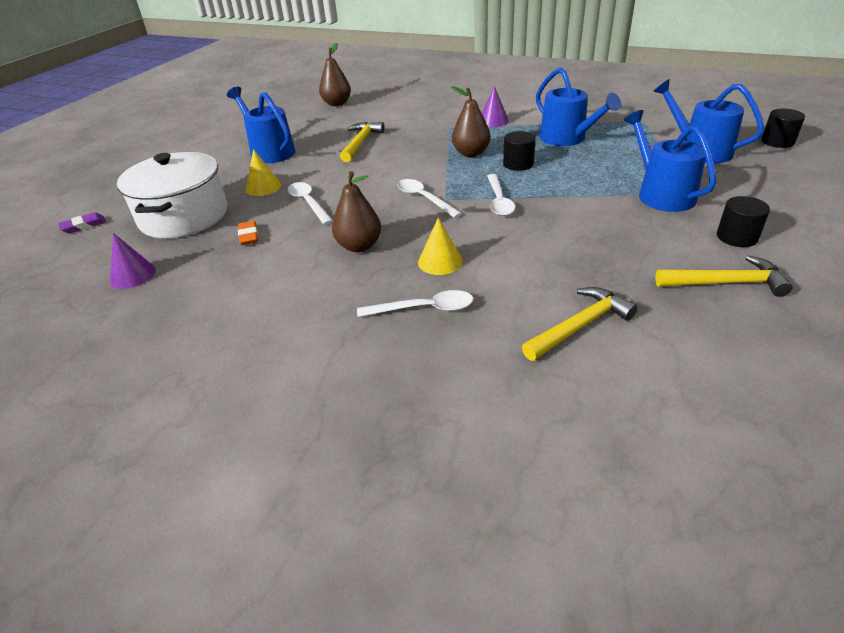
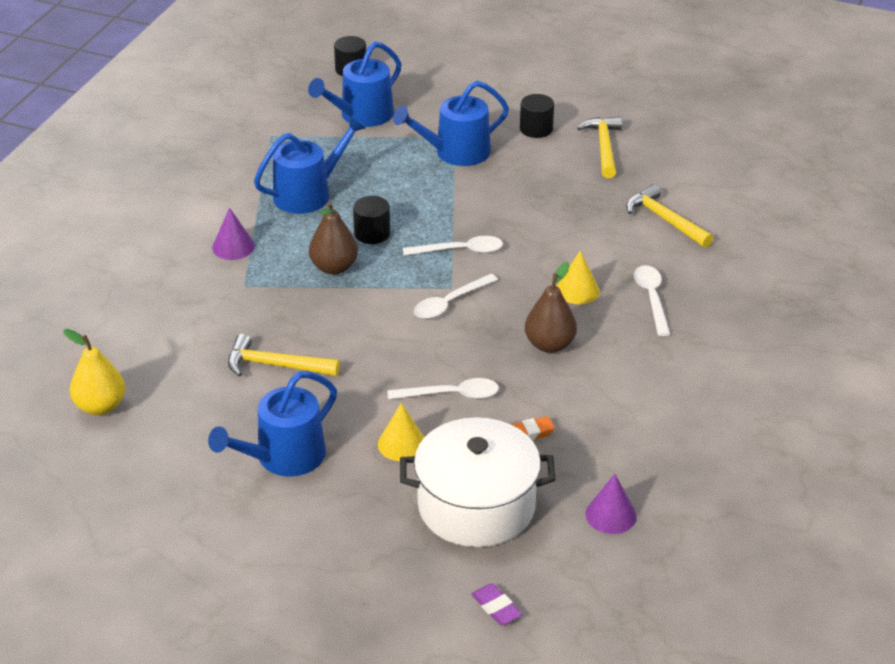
camera: 95 degrees left, 0 degrees up
(308, 203) = (451, 395): white spoon -> white spoon turned 150 degrees counterclockwise
(337, 104) = (100, 406): brown pear -> yellow pear

